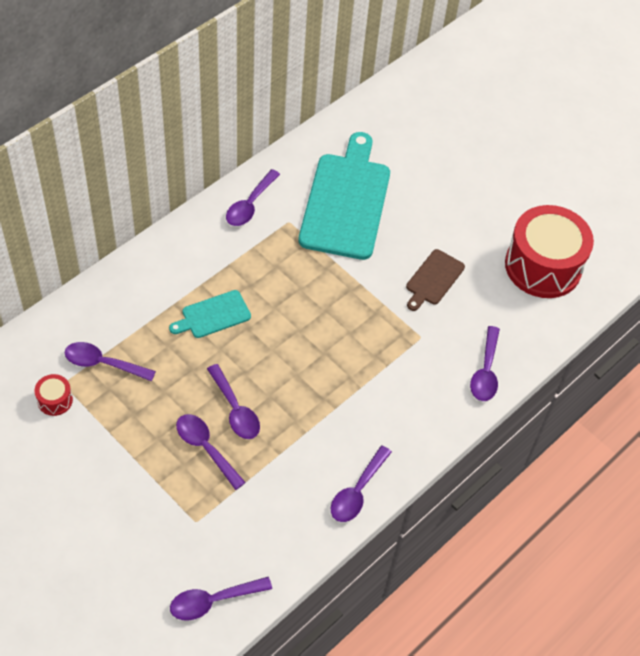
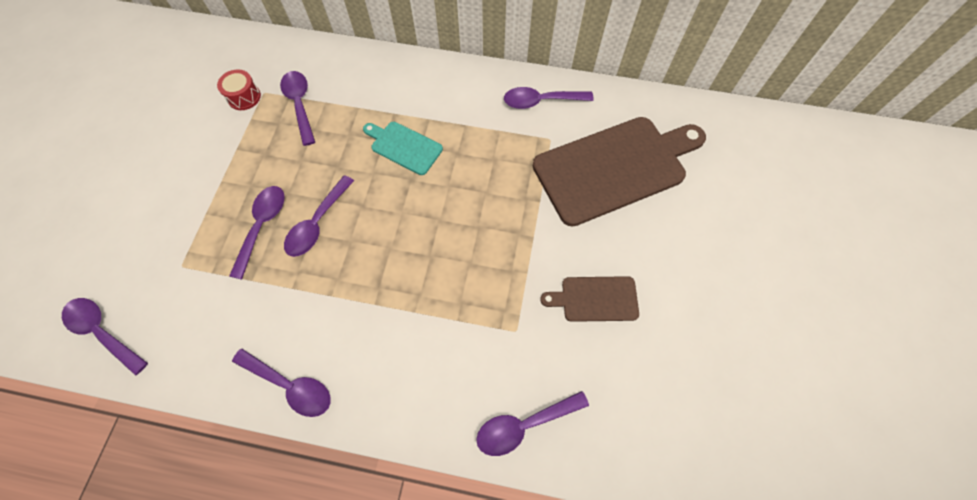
camera: 60 degrees right, 10 degrees up
(346, 201) = (614, 167): turquoise cutting board -> brown cutting board
(357, 491) = (291, 385): purple spoon -> purple spoon turned 150 degrees counterclockwise
(543, 266) = (713, 401): red drum -> none

